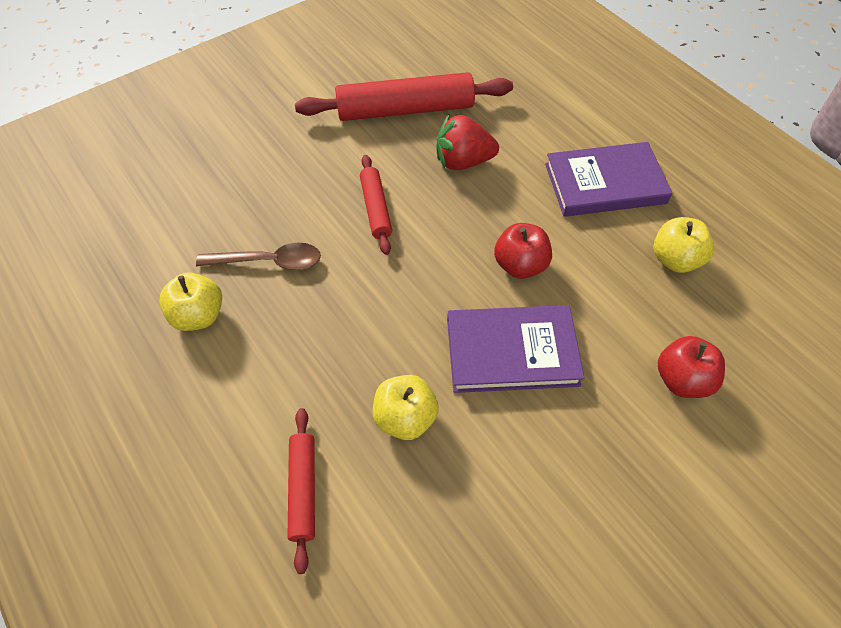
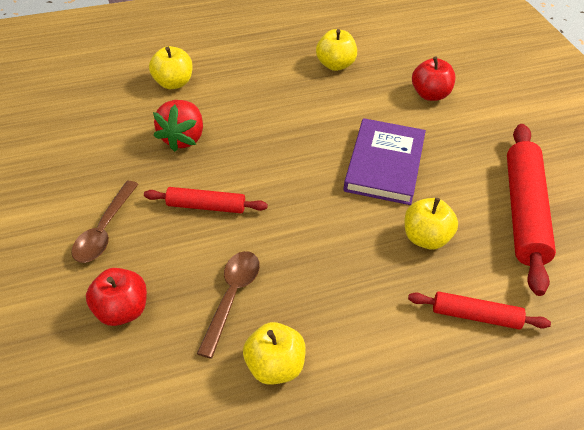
camera: 75 degrees left, 10 degrees down
(319, 149) = (104, 230): none -> brown spoon
(405, 110) = (93, 157): red rolling pin -> red rolling pin (524, 212)
(520, 265) = (308, 138): red apple -> red apple (121, 311)
(545, 127) = (173, 83): none -> yellow apple
(605, 183) = (250, 72): purple book -> none

